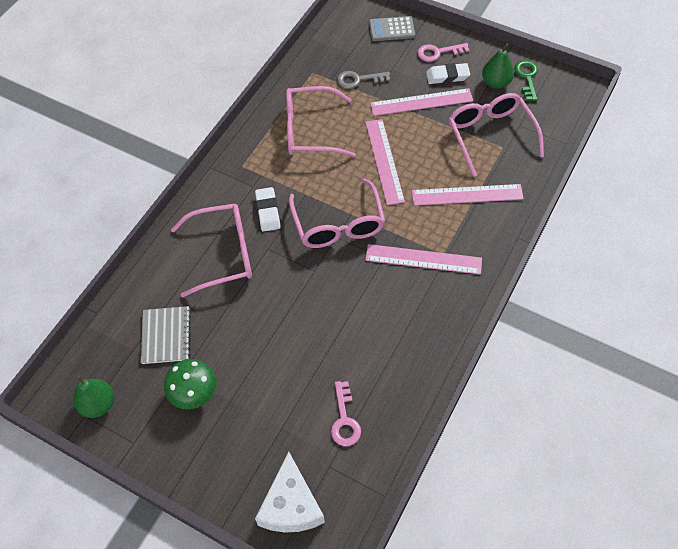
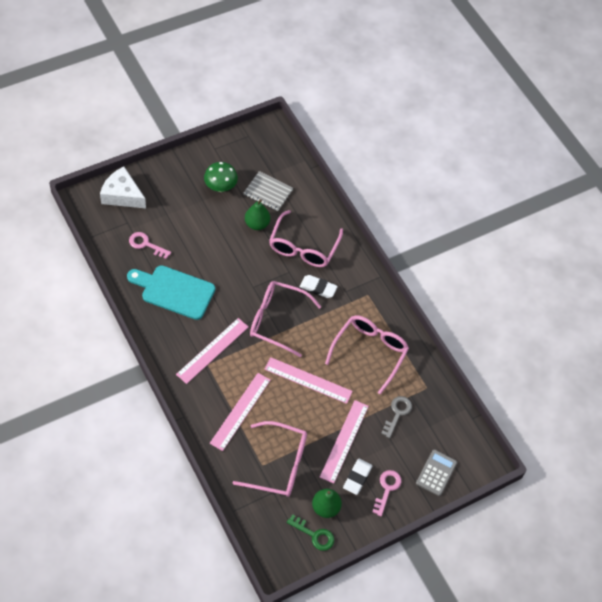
camera: 115 degrees right, 0 degrees up
(98, 404) = (250, 144): green pear -> green pear (257, 224)
(383, 343) = (174, 291): none -> turquoise cutting board

